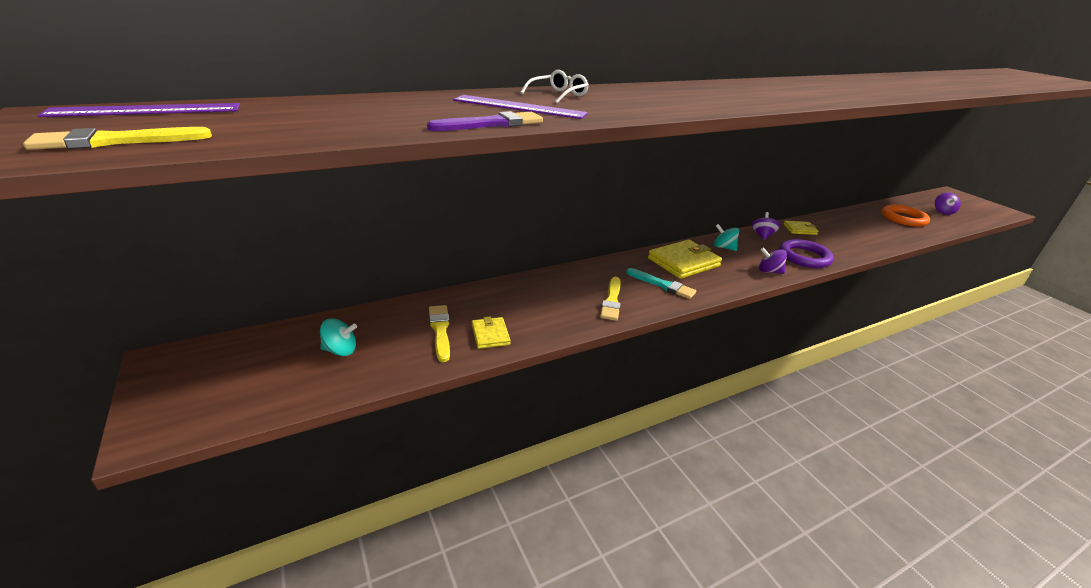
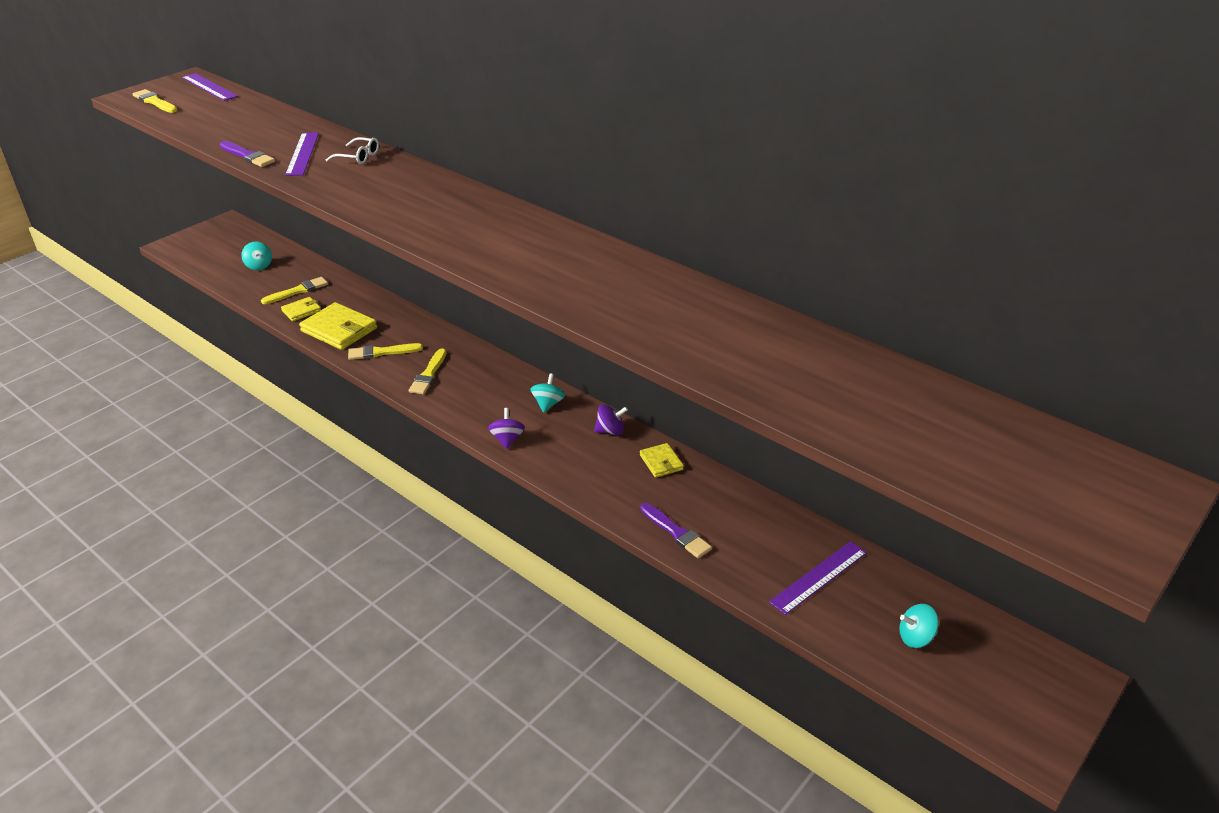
camera: 70 degrees right, 5 degrees up
(662, 285) = (428, 374): turquoise brush -> yellow brush
(683, 262) = (488, 381): yellow wallet -> yellow wallet (339, 330)
(804, 257) = (569, 466): purple ring -> none
(874, 242) = (676, 532): none -> purple brush
(903, 218) = (819, 577): orange ring -> purple ruler
(942, 212) = (915, 637): purple spinning top -> turquoise spinning top

